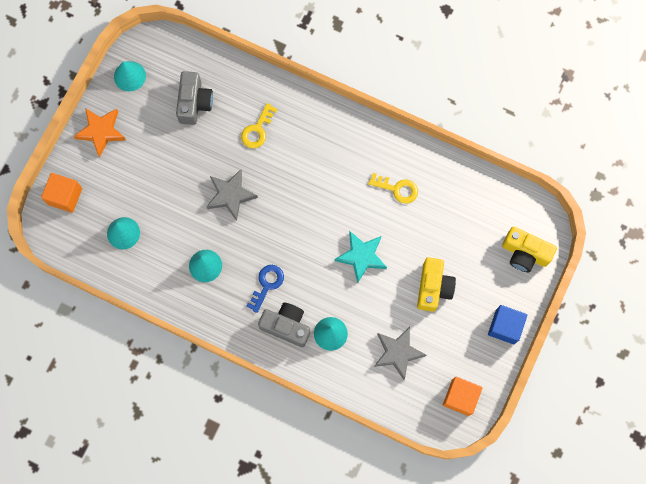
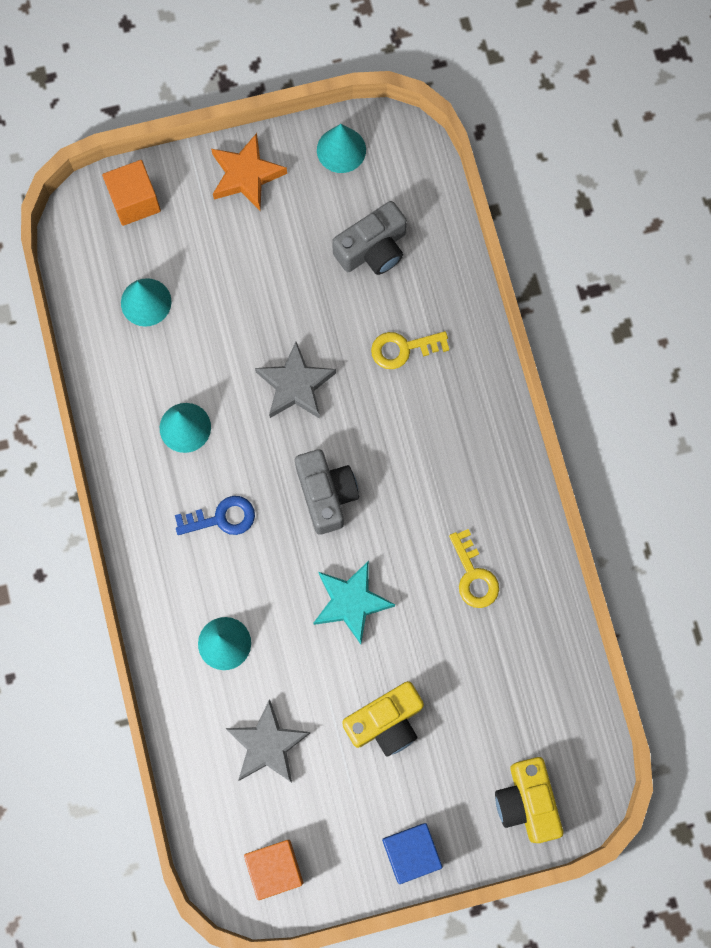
camera: 50 degrees right, 0 degrees up
(286, 326) = (190, 583): grey camera -> grey camera (326, 494)

